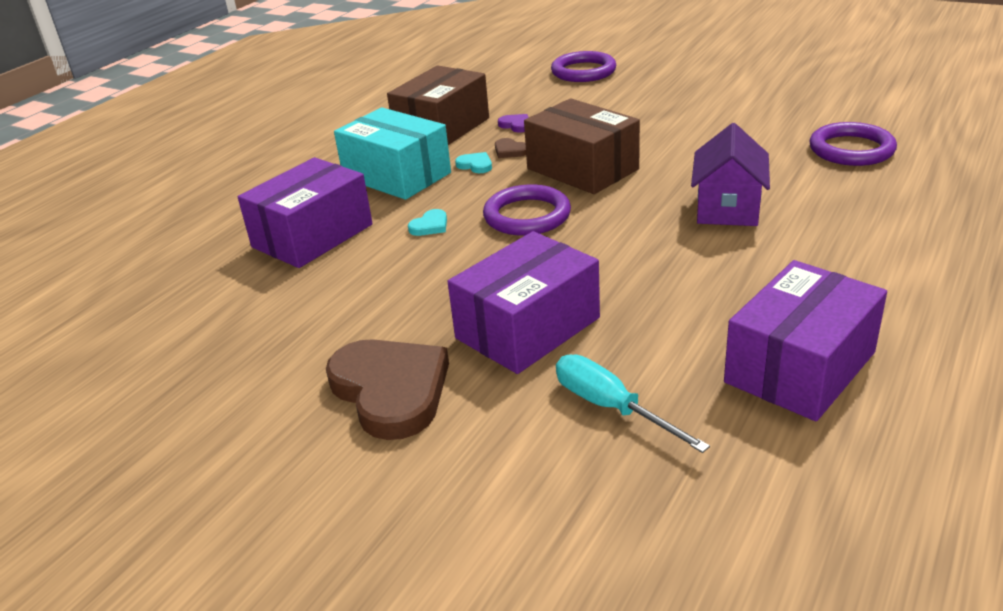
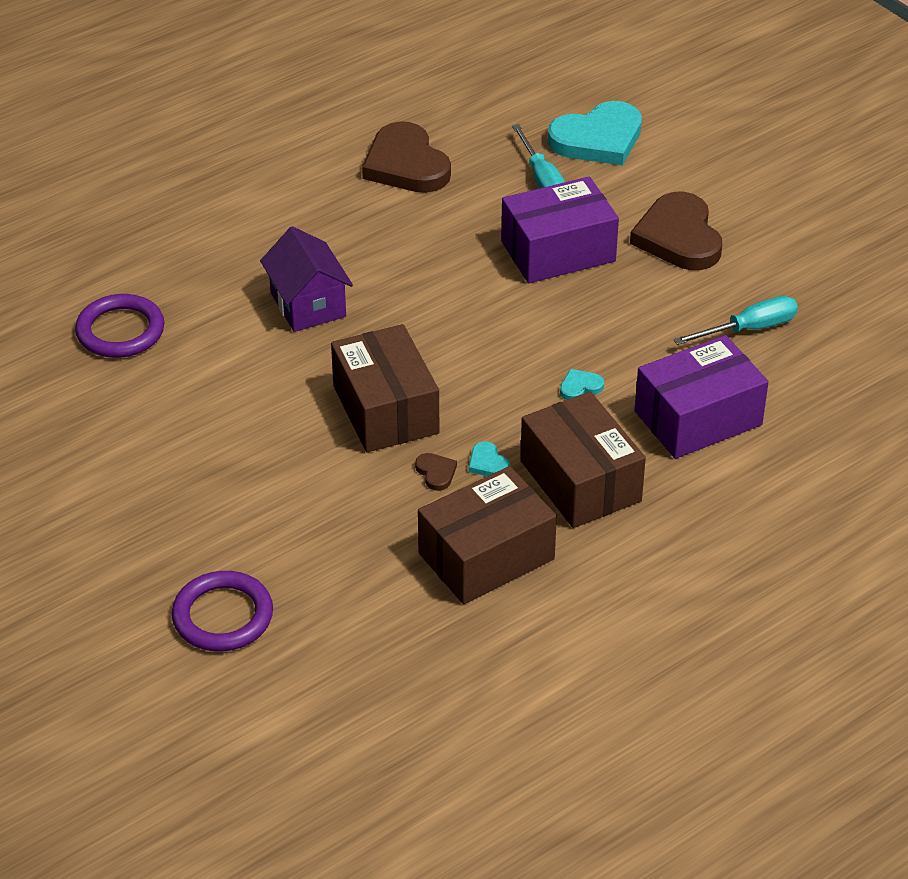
camera: 160 degrees left, 10 degrees up
(277, 318) = (749, 329): none -> turquoise screwdriver
(396, 176) = (580, 481): turquoise box -> brown box
(516, 125) = (397, 522): purple heart -> none
(527, 216) = (484, 365): purple ring -> none
(579, 504) = (598, 139): none -> turquoise heart
(727, 208) = (308, 305): purple house -> purple house turned 60 degrees counterclockwise
(799, 367) = (406, 164): purple box -> brown heart

